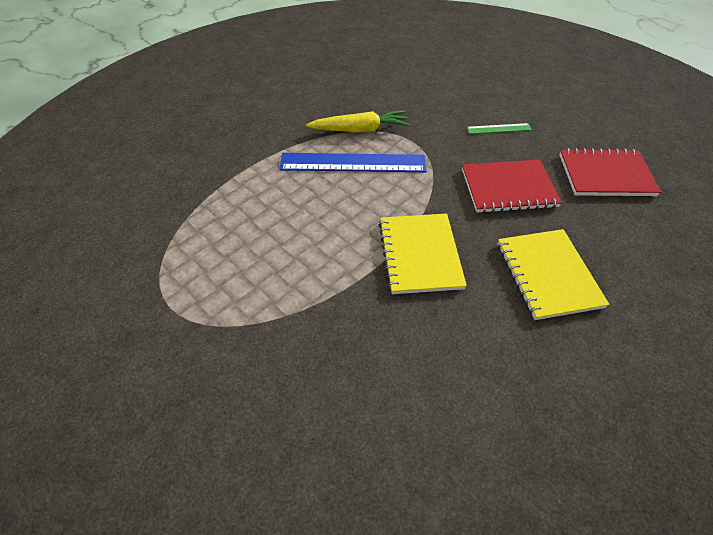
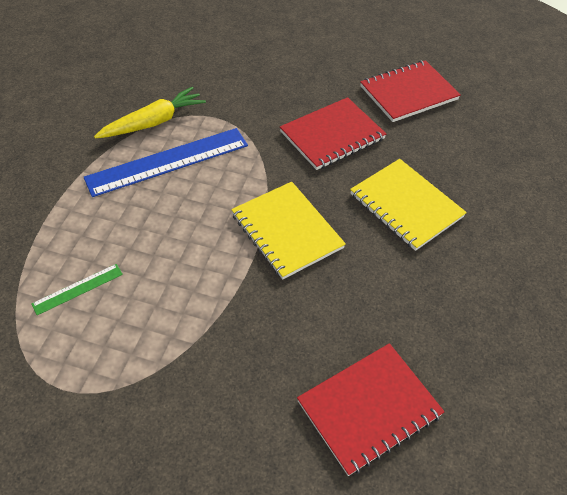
camera: 30 degrees left, 0 degrees up
(405, 449) = (369, 408): none -> red notebook
(499, 129) = (293, 77): green ruler -> green ruler (78, 289)

